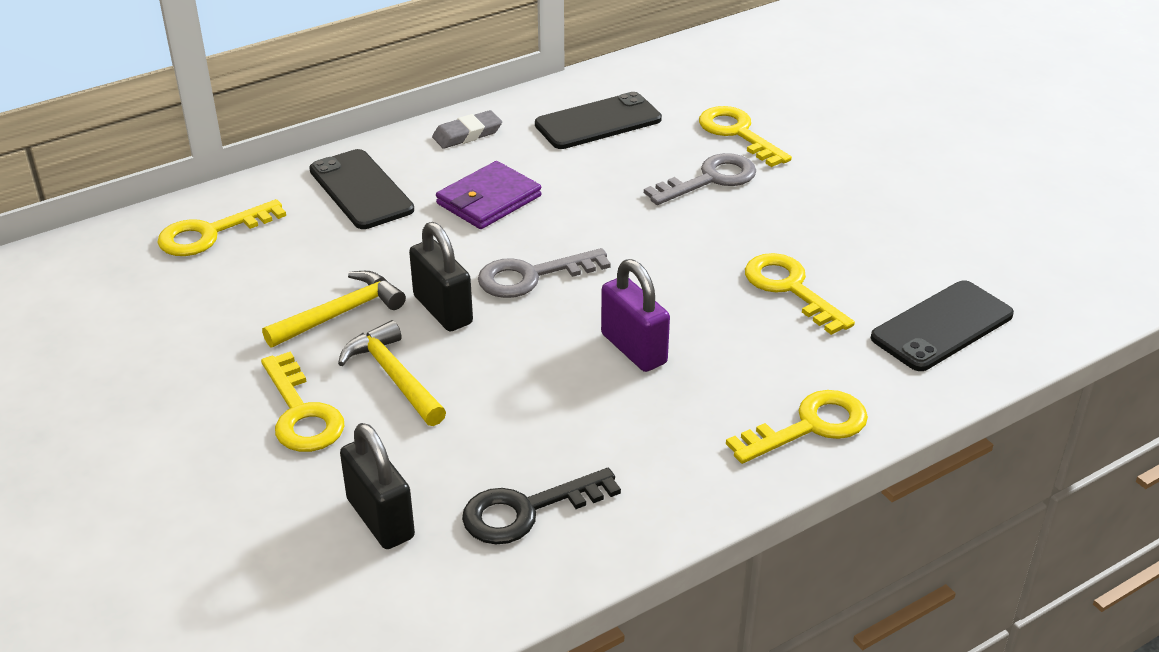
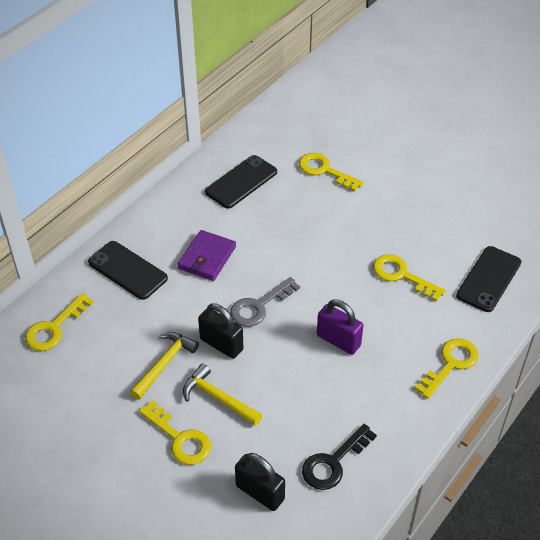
camera: 20 degrees left, 10 degrees up
(467, 134) = (169, 211): grey eraser -> none
(710, 179) = (324, 209): grey key -> none

